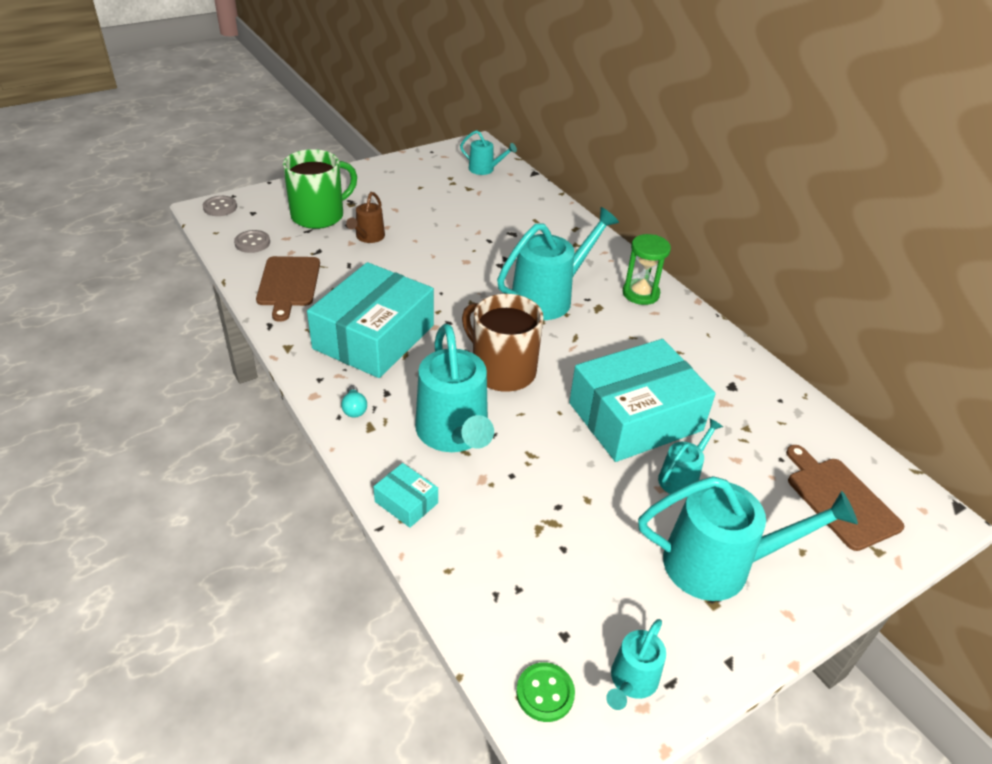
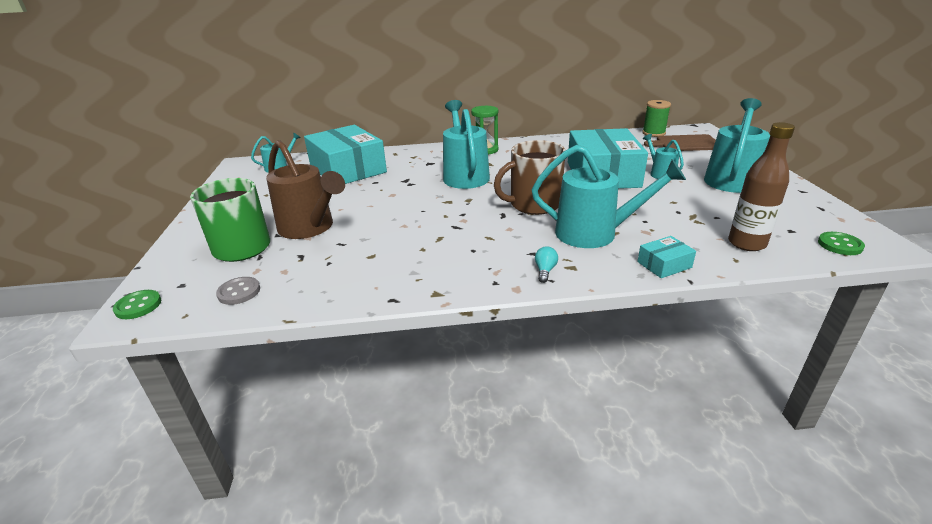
camera: 60 degrees left, 10 degrees down
(220, 207) = (138, 306): grey button -> green button
(288, 284) = (336, 279): brown cutting board -> none
(354, 409) = (545, 271): turquoise light bulb -> turquoise light bulb turned 90 degrees counterclockwise
(368, 237) = (310, 228): brown watering can -> brown watering can, size x1.94
(374, 337) = (456, 247): turquoise box -> turquoise box (347, 169)
(497, 582) = (746, 243): none -> brown bottle
(631, 682) = (823, 218): turquoise watering can -> none
(859, 455) = (653, 133): none -> green spool

